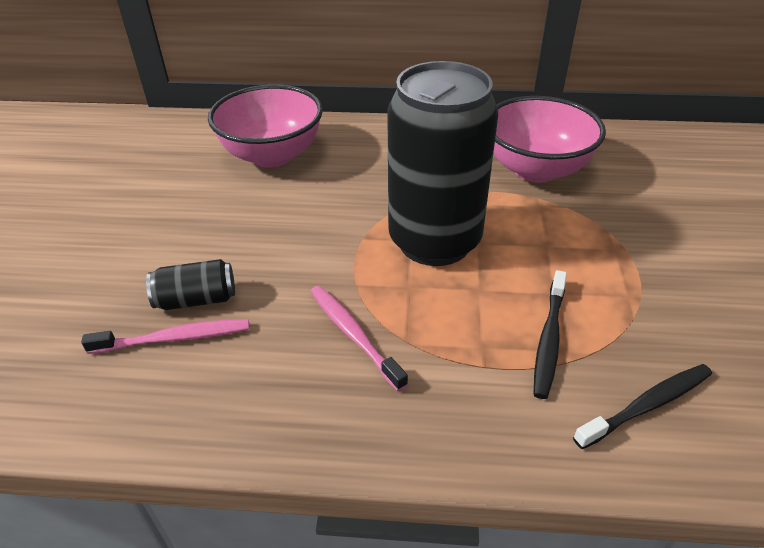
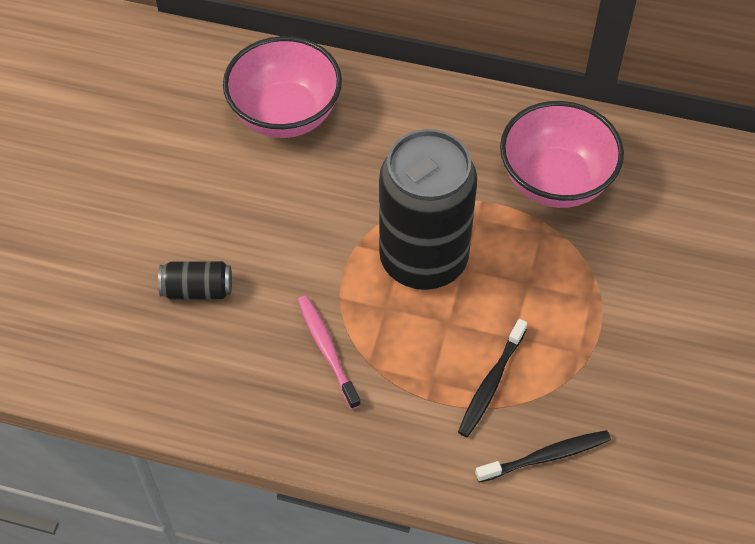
camera: 10 degrees right, 15 degrees up
(174, 338) = (176, 327): pink toothbrush -> none

